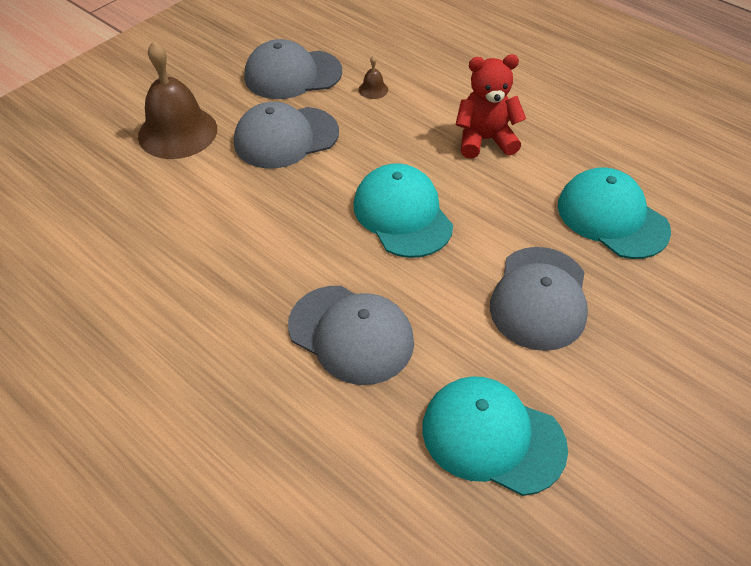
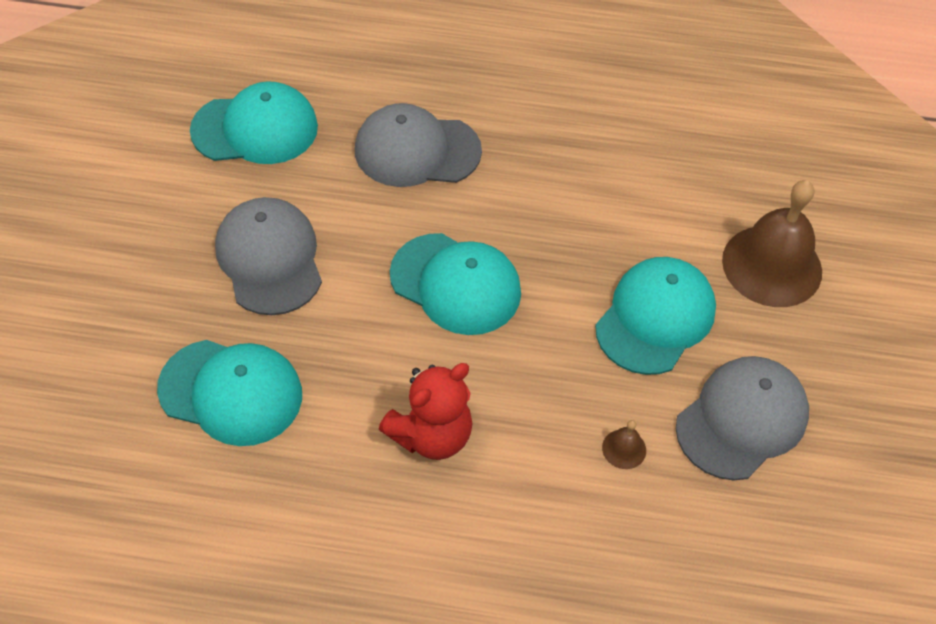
camera: 145 degrees right, 5 degrees up
(286, 137) = (655, 318): grey cap -> turquoise cap

